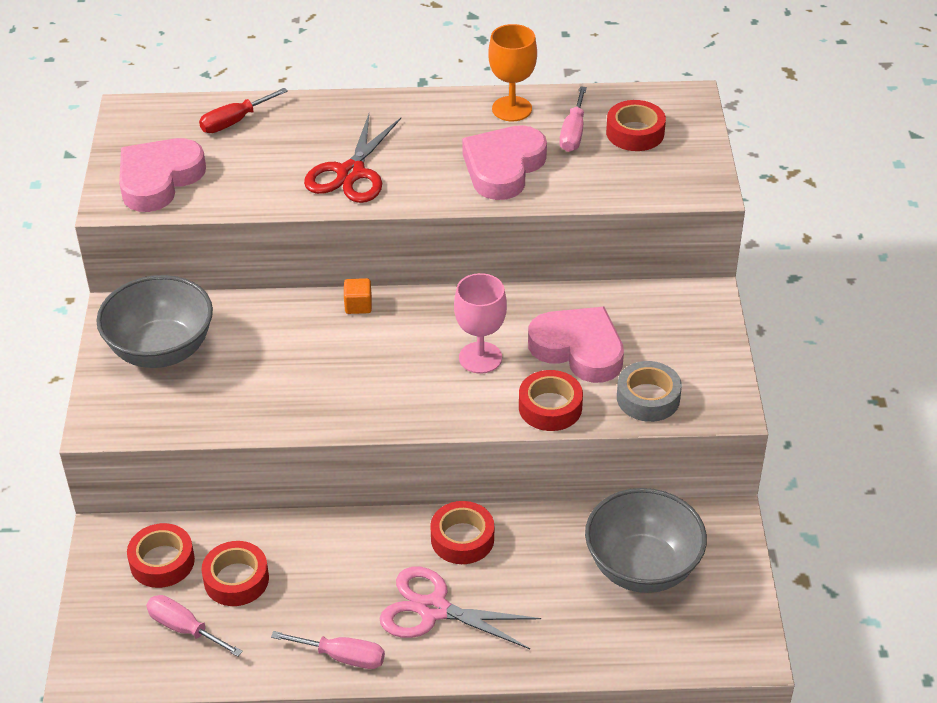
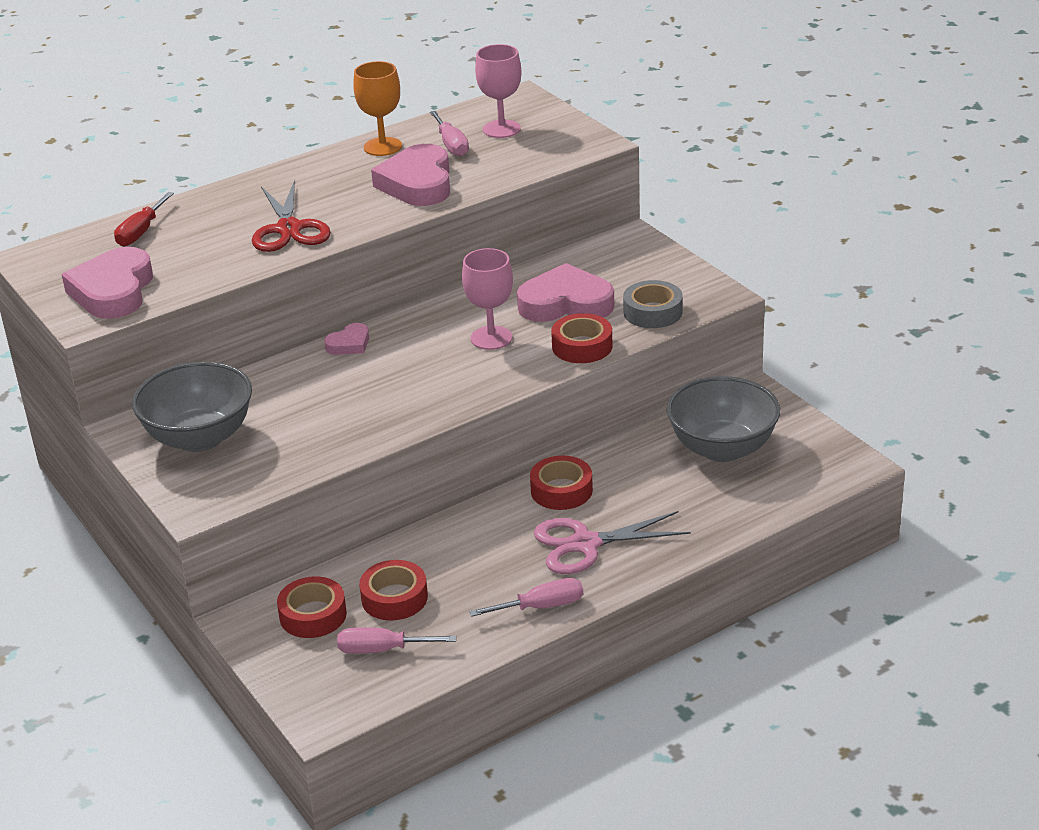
camera: 30 degrees left, 10 degrees down
(358, 305) = (349, 344): orange cube -> pink heart
(635, 133) = (501, 129): red tape -> pink goblet

